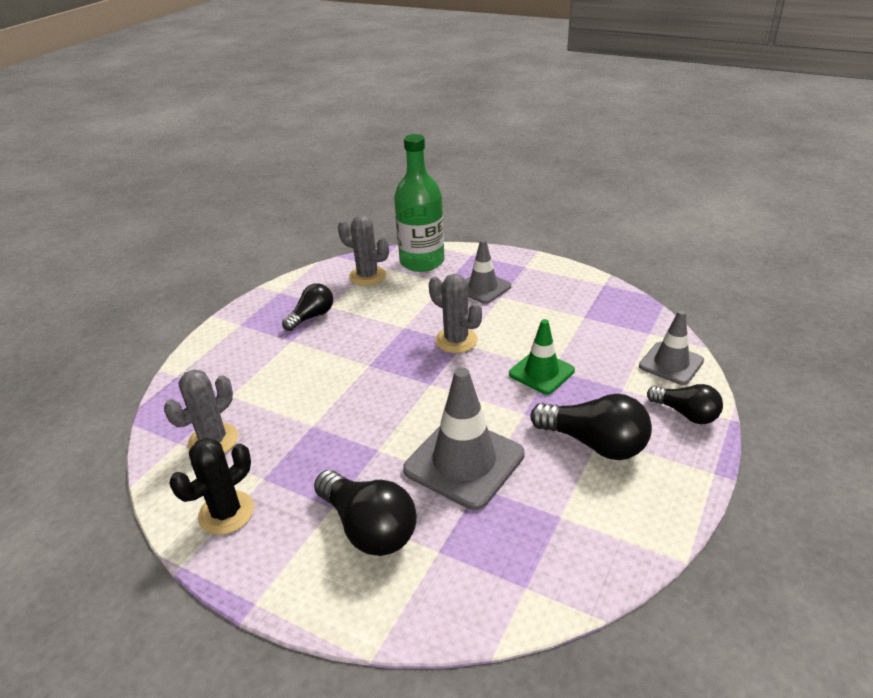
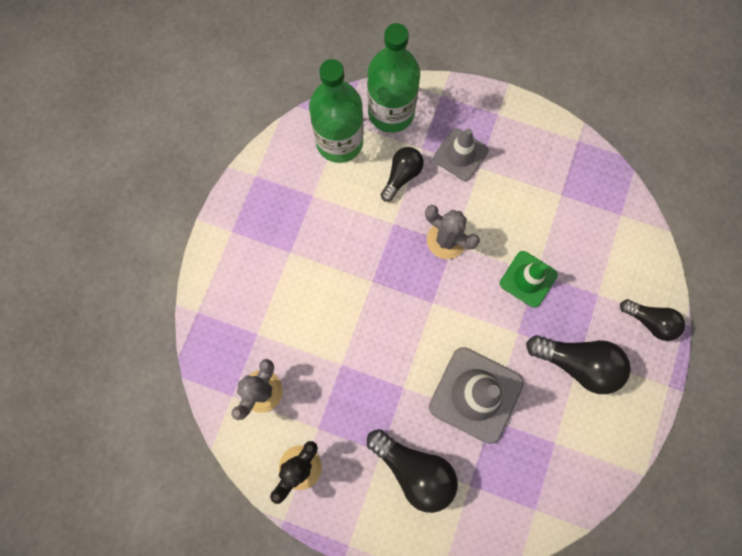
camera: 10 degrees left, 40 degrees up
(312, 316) = (300, 214): black light bulb -> black light bulb (401, 176)
(367, 276) = (339, 142): grey cactus -> green bottle
(671, 363) = (639, 257): grey traffic cone -> none

